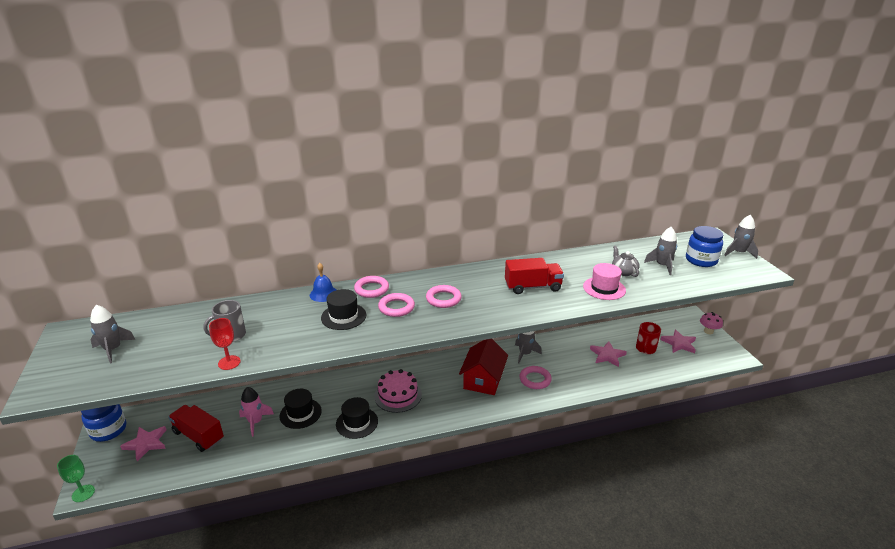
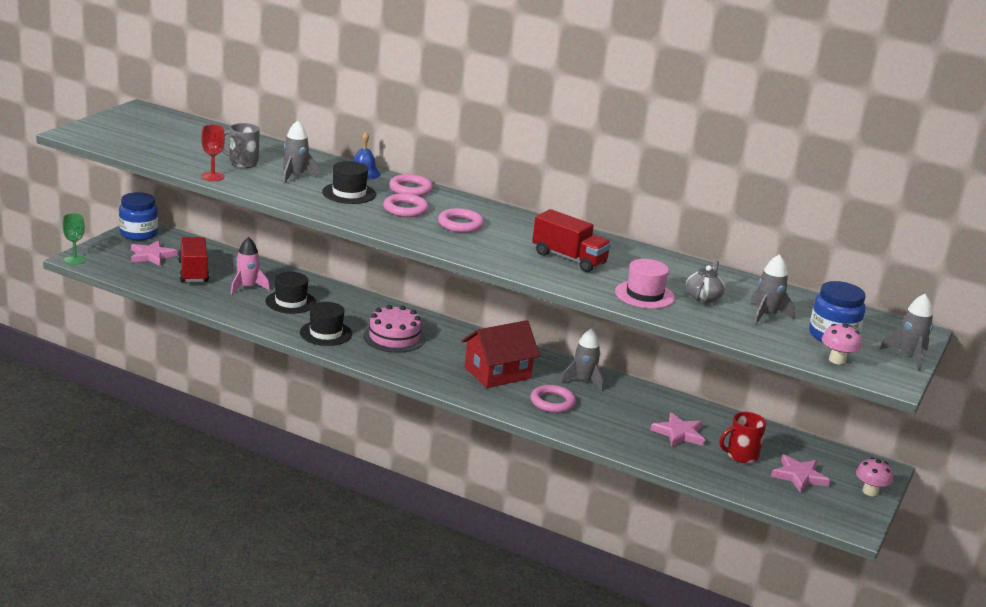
camera: 40 degrees right, 5 degrees down
(113, 349) = (152, 133): grey rocket -> grey rocket (295, 176)
(730, 274) = (837, 360): none -> pink mushroom

